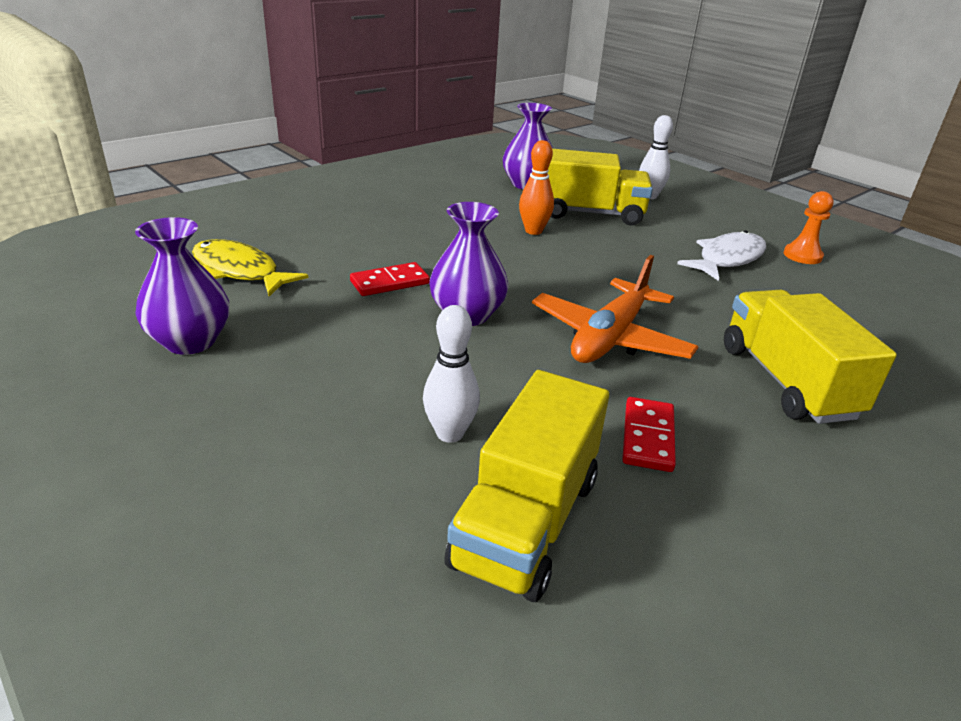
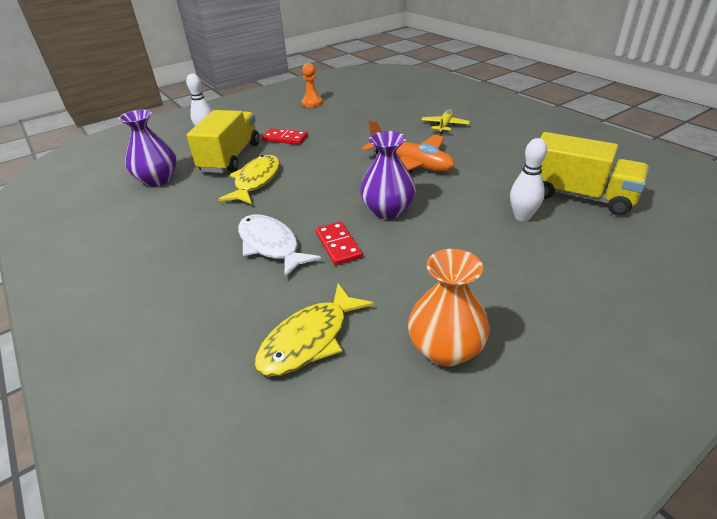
camera: 80 degrees left, 5 degrees up
(190, 341) = (445, 349): purple vase -> orange vase
(533, 231) = (256, 181): orange bowling pin -> yellow fish
(648, 437) = (502, 162): red domino -> red domino (285, 138)
(727, 259) = (313, 122): white fish -> white fish (271, 245)
(786, 381) = (444, 126): yellow truck -> yellow plane

